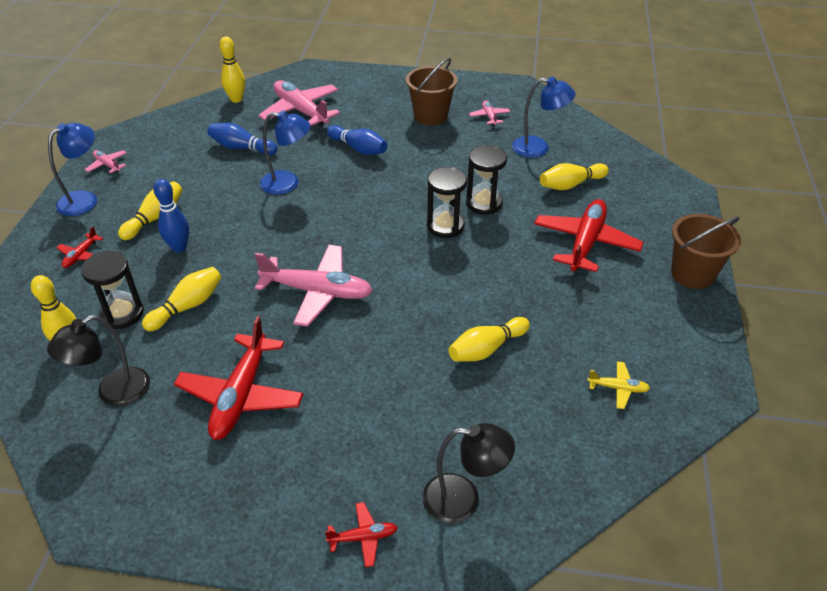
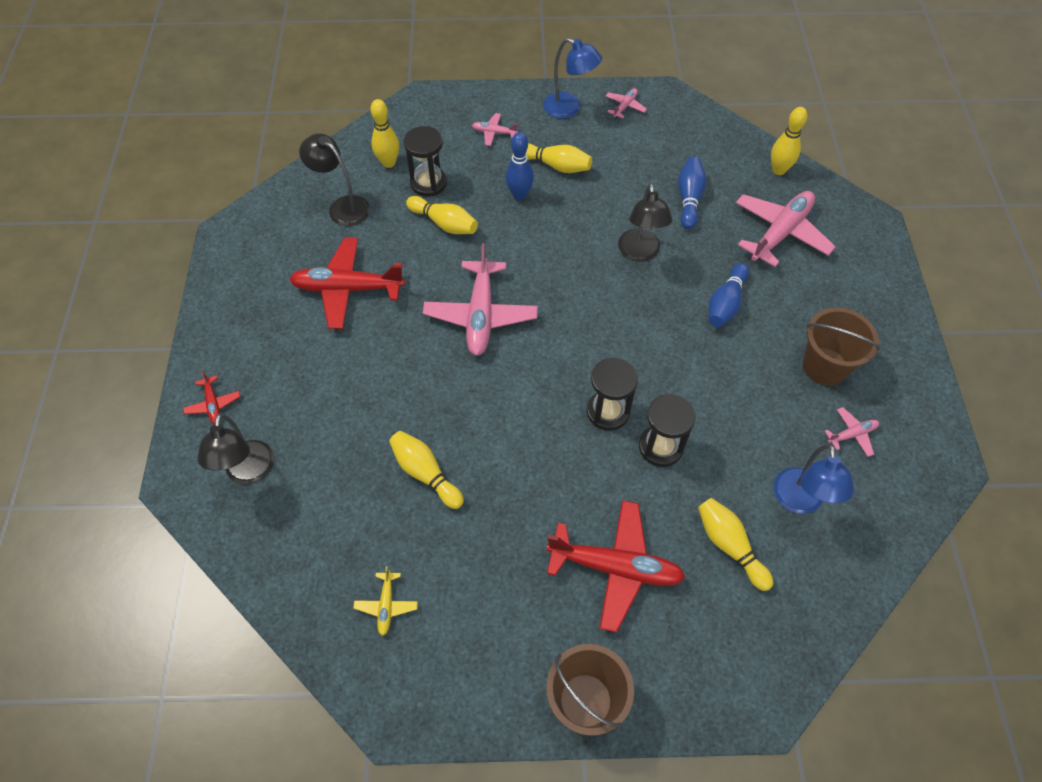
camera: 80 degrees right, 15 degrees up
(81, 255) = (494, 133): red plane -> pink plane
(288, 183) = (640, 253): blue lamp -> black lamp

